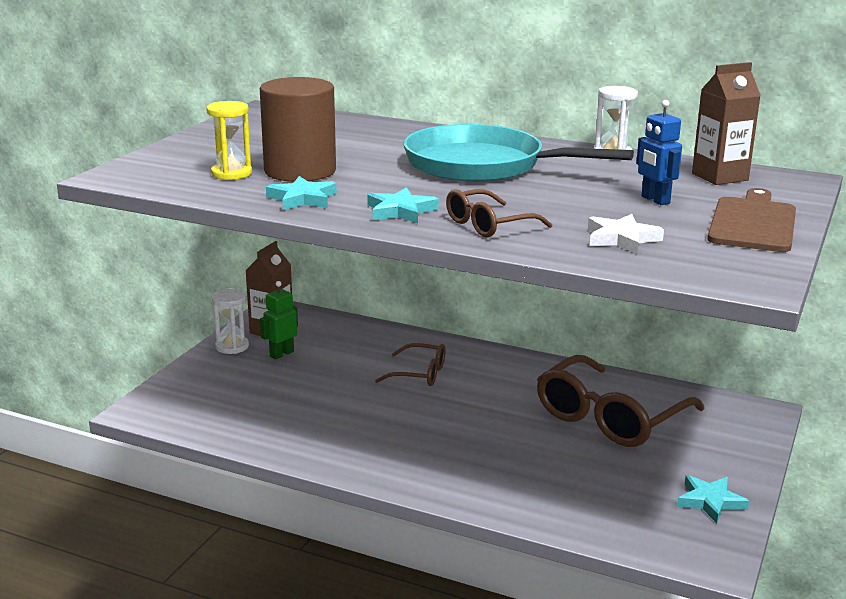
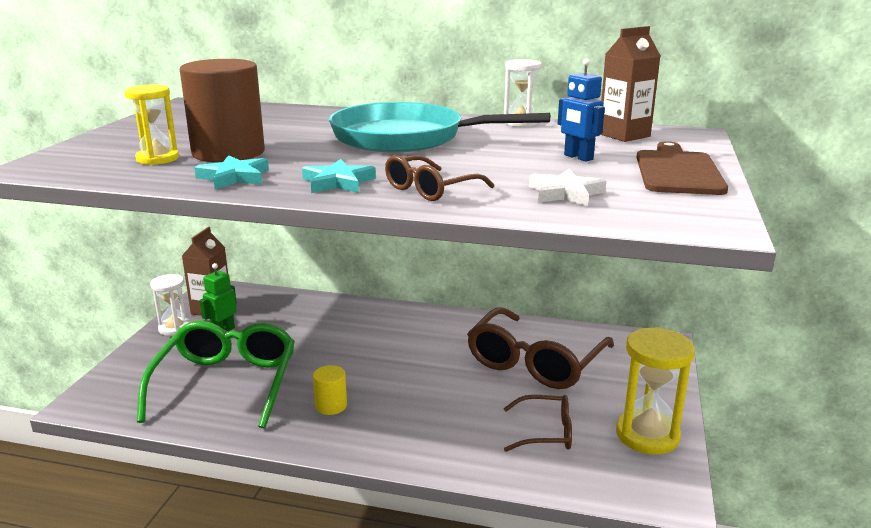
camera: 10 degrees left, 0 degrees up
(280, 406) = (226, 383): none -> green glasses
(382, 438) = (331, 406): none -> yellow cylinder
(419, 374) = (355, 338): brown glasses -> brown glasses (546, 432)
(710, 501) = (647, 435): turquoise star -> yellow hourglass

